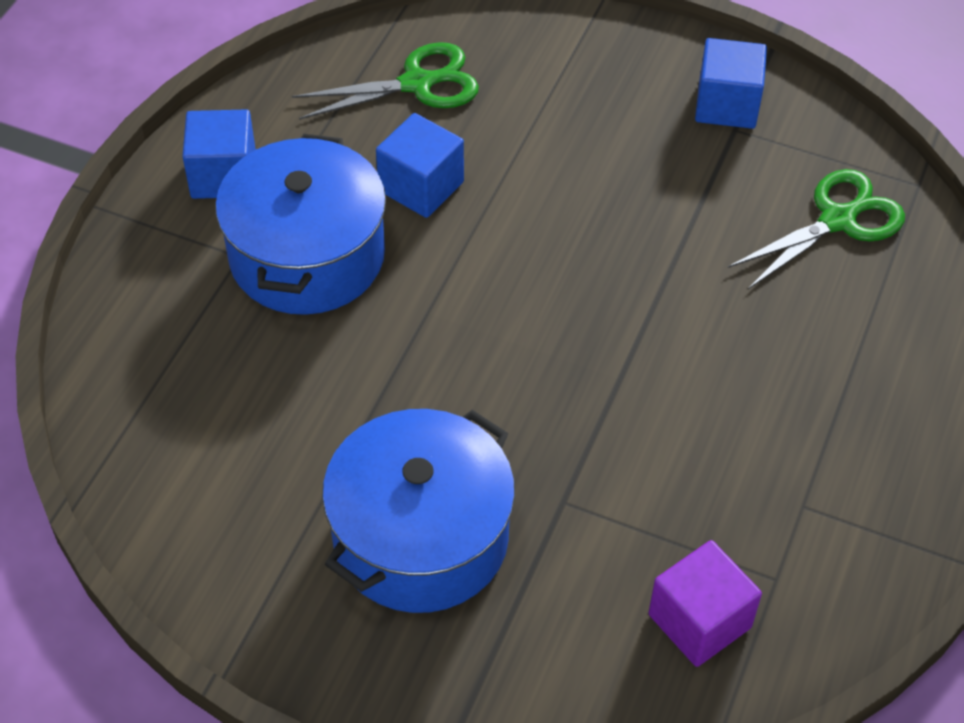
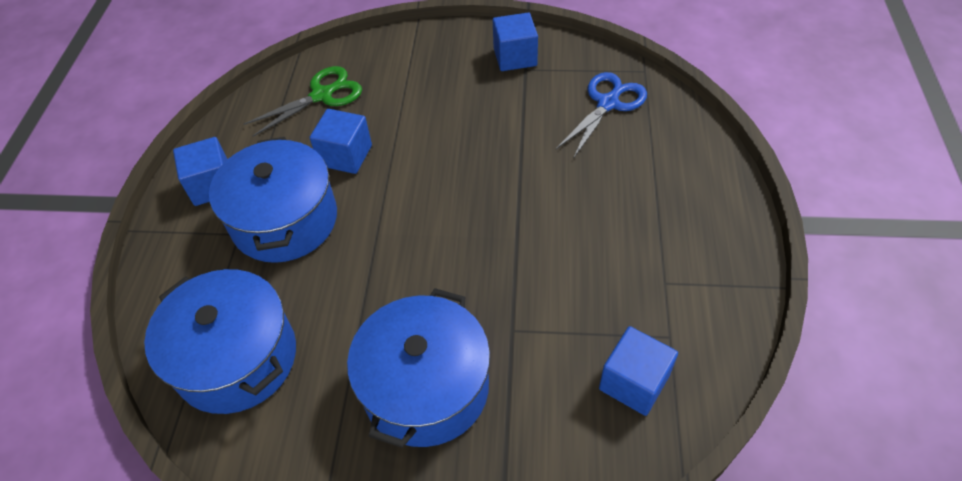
camera: 15 degrees left, 0 degrees up
(189, 422) = (236, 358): none -> blue pot
(699, 621) = (634, 382): purple cube -> blue cube
(837, 220) = (607, 103): green scissors -> blue scissors

